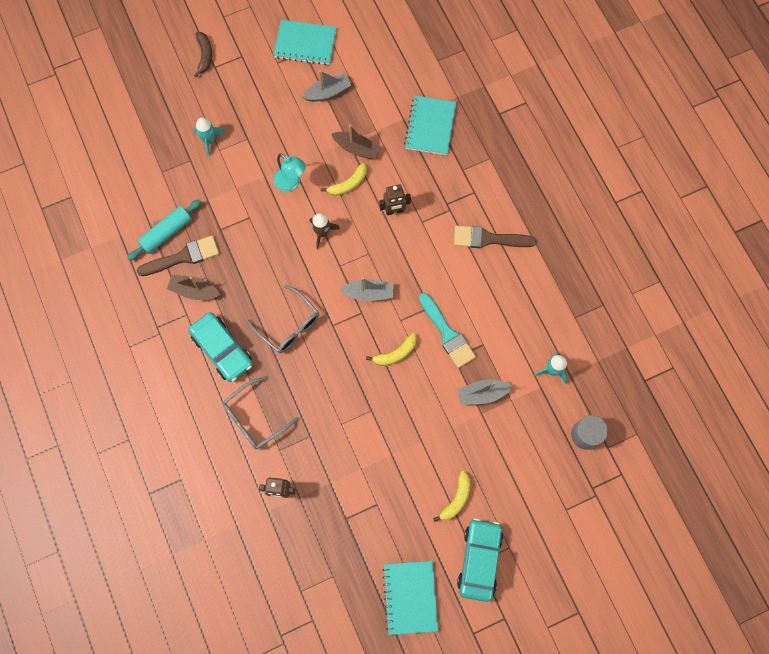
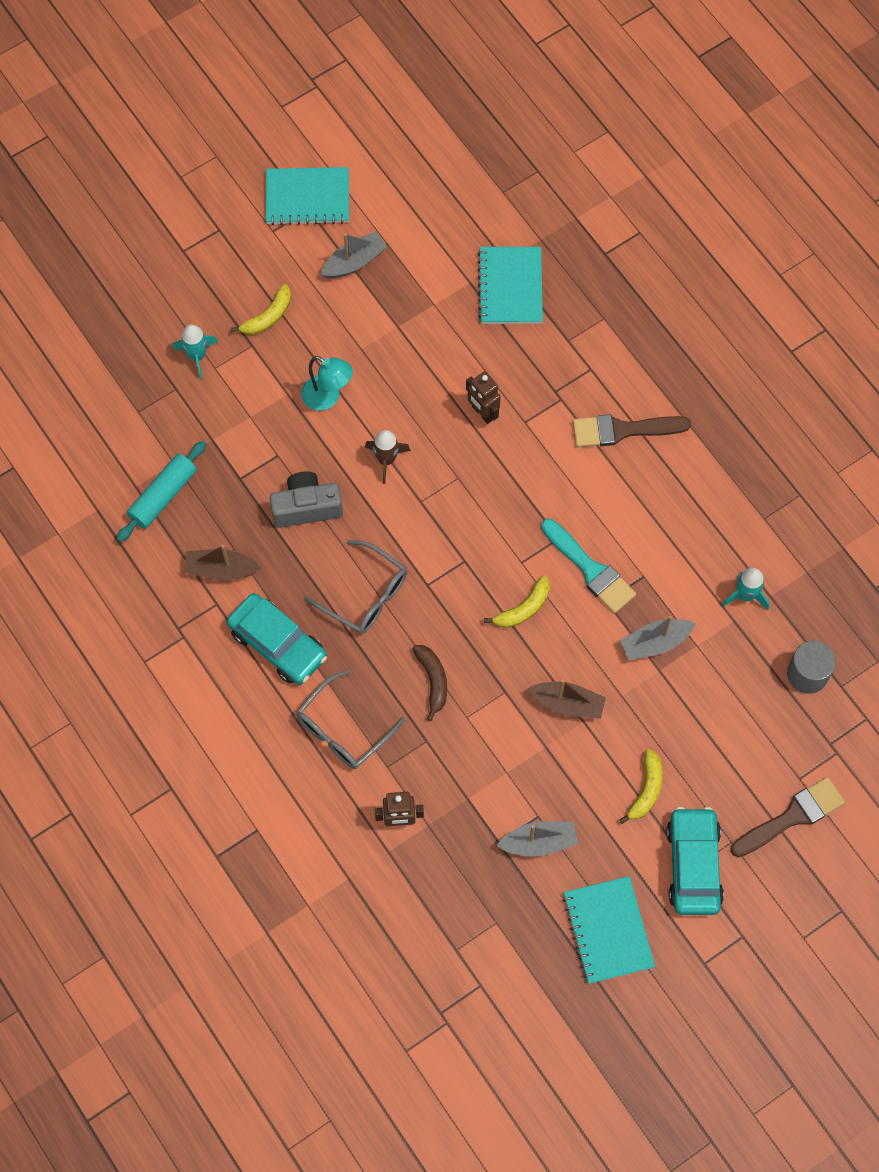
camera: 10 degrees left, 5 degrees down
(183, 257) = (195, 525): brown brush -> brown brush (792, 817)
(205, 55) = (165, 237): brown banana -> brown banana (433, 681)
(261, 257) = (306, 507): none -> grey camera
(348, 184) = (410, 386): yellow banana -> yellow banana (268, 317)
(356, 149) = (411, 335): brown boat -> brown boat (567, 704)
(369, 293) = (469, 532): grey boat -> grey boat (539, 842)
(394, 211) = (482, 413): brown robot -> brown robot turned 75 degrees clockwise

